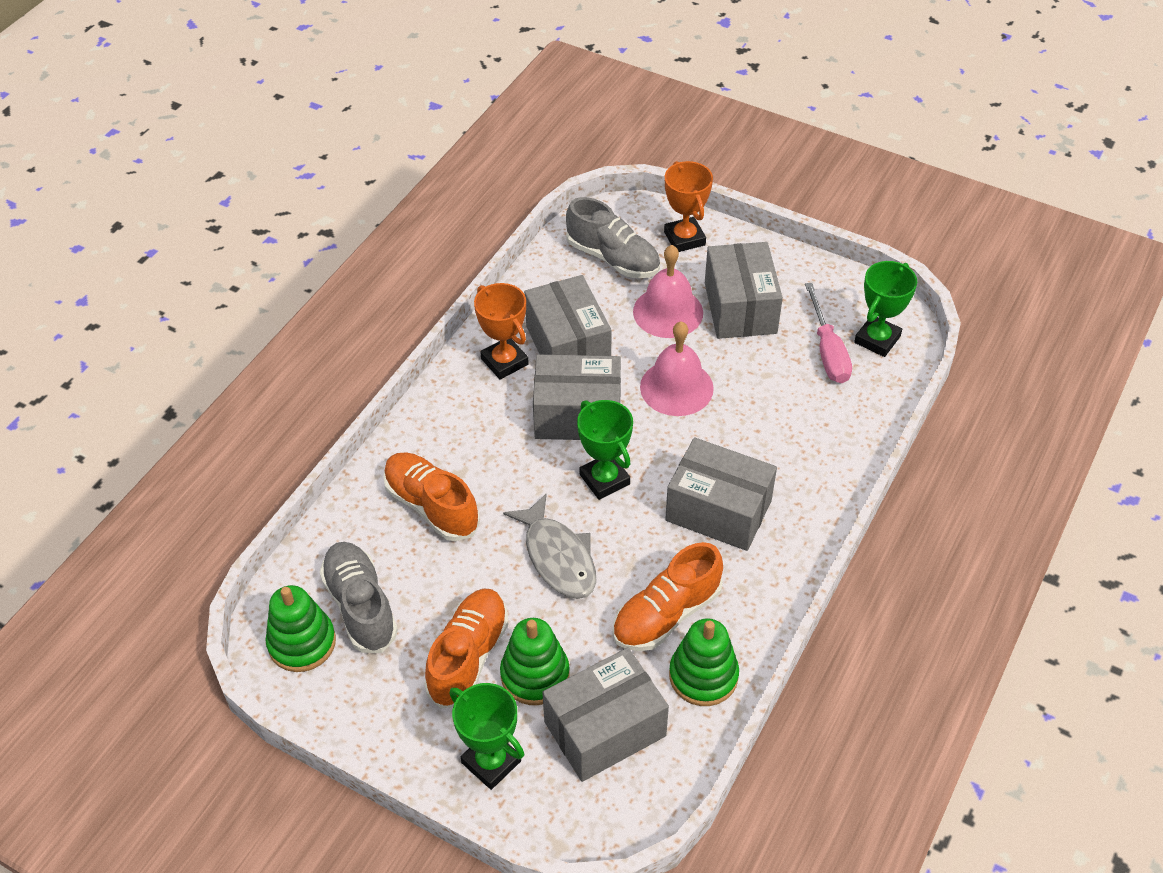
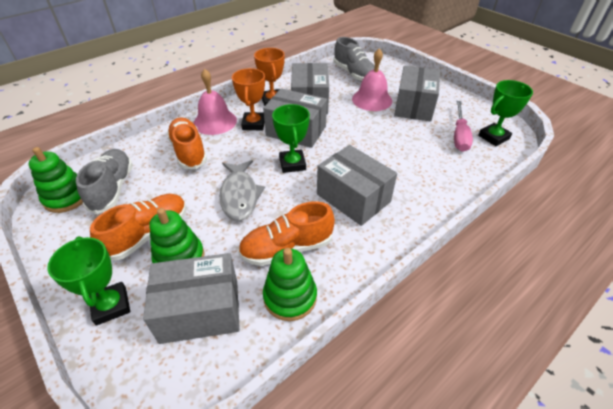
camera: 20 degrees right, 5 degrees down
(676, 387) = (359, 132): pink bell -> pink bell (215, 121)
(684, 238) = (396, 74): orange trophy -> orange trophy (253, 124)

